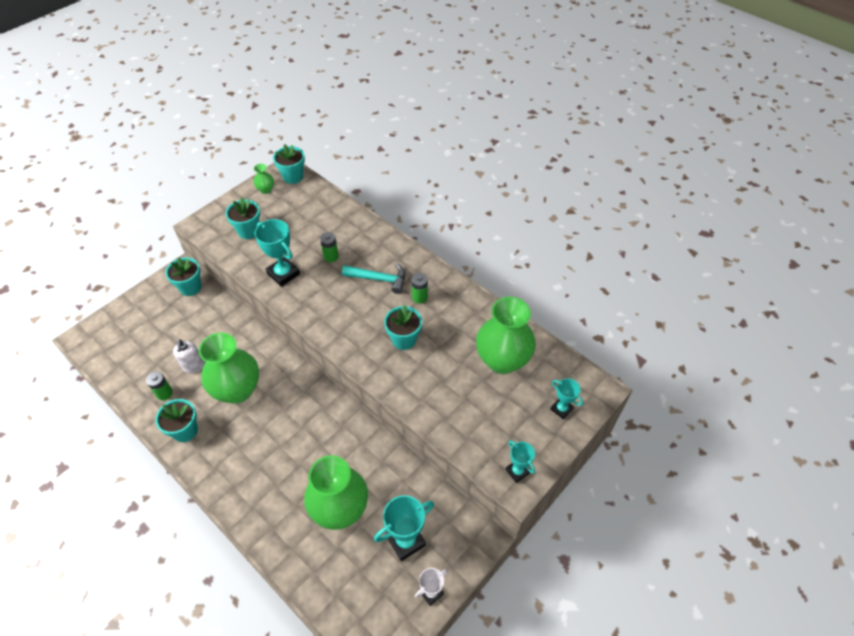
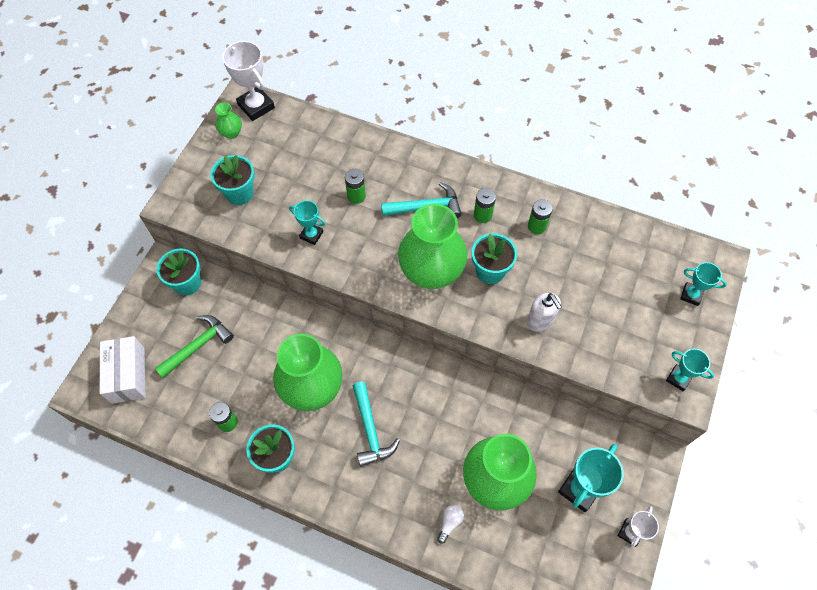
camera: 20 degrees left, 10 degrees up
(115, 337) = (128, 375): none -> white box
(174, 333) = (198, 346): none -> green hammer
(193, 366) = (245, 378): white soap dispenser -> white soap dispenser (540, 321)
(264, 435) = (370, 430): none -> turquoise hammer
(283, 274) = (311, 235): turquoise trophy -> turquoise trophy, size x0.59
(287, 528) = (450, 522): none -> white light bulb
(293, 176) = (256, 106): turquoise flower pot -> white trophy
(458, 318) = (536, 226): none -> green battery
(502, 360) = (606, 260): green vase -> green vase (431, 273)

